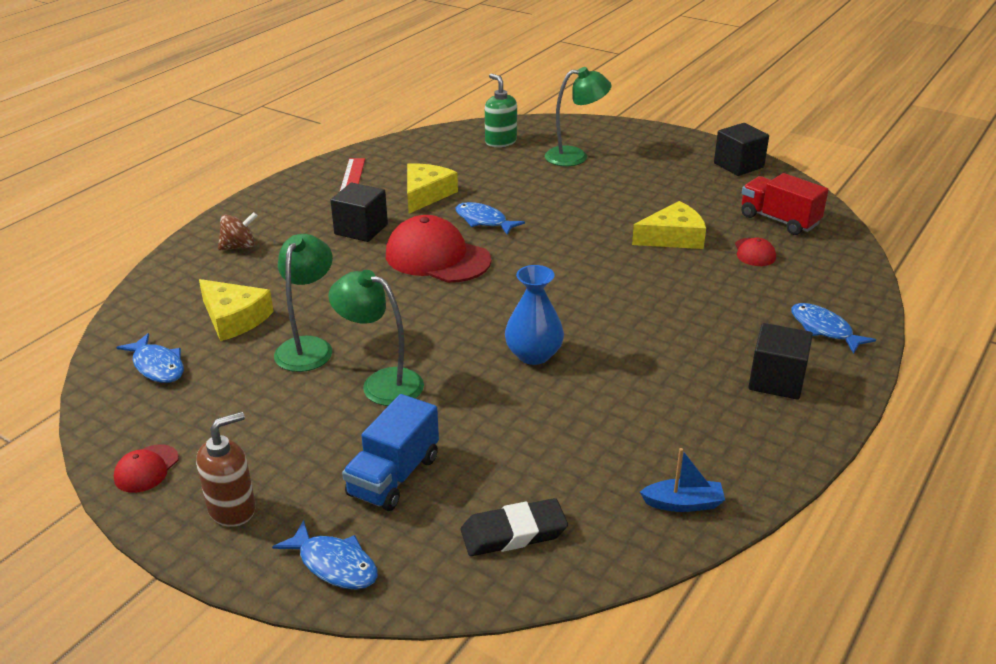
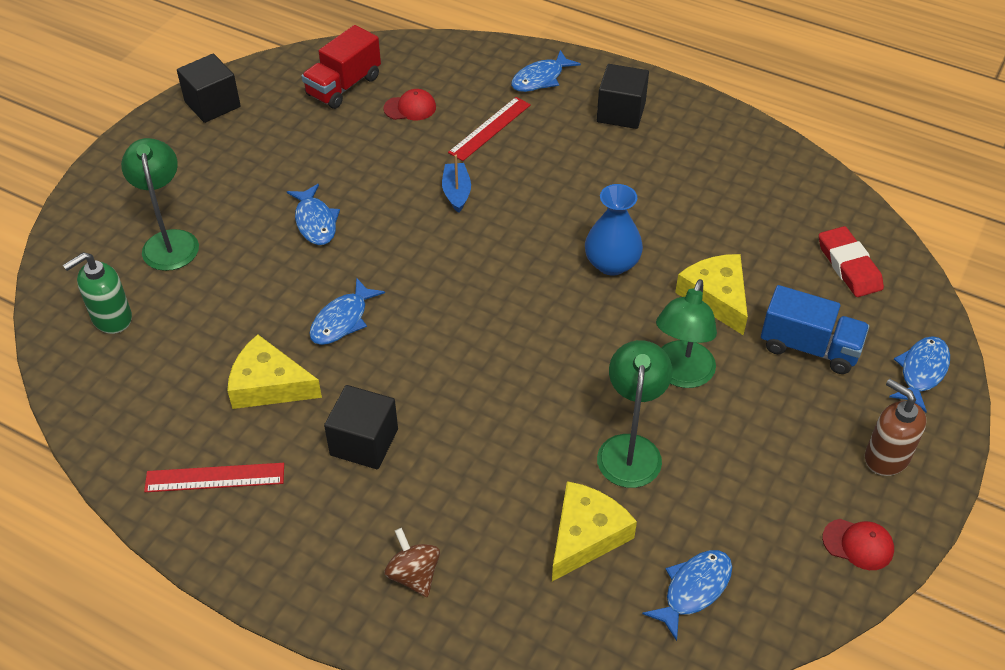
camera: 95 degrees left, 15 degrees up
(308, 347) = (630, 449): green lamp -> green lamp turned 90 degrees clockwise
(437, 257) = (432, 356): red cap -> none
(513, 533) = (849, 266): black eraser -> red eraser
(595, 209) = (315, 222): none -> blue fish
(673, 237) = (380, 162): yellow cheese -> yellow cheese (716, 297)
(683, 503) = (786, 172): blue boat -> blue boat (456, 192)
(731, 294) = (490, 128): none -> red ruler

